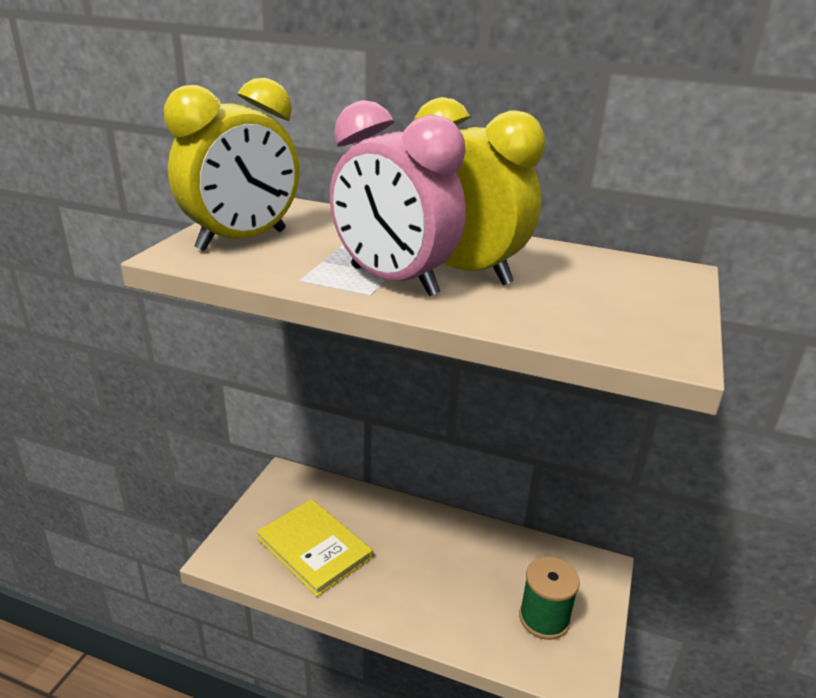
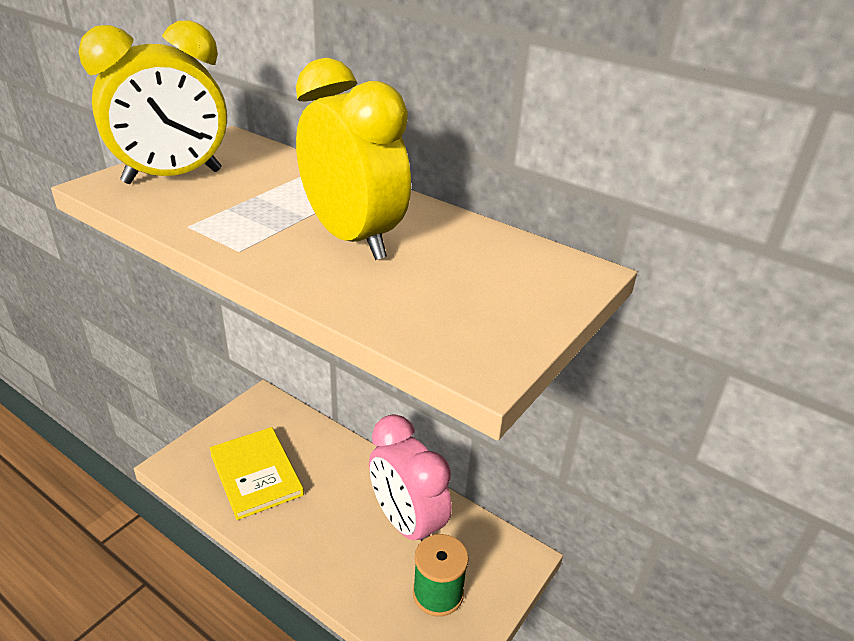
camera: 15 degrees right, 5 degrees up
(393, 281) = (272, 240): pink clock -> pink clock (407, 523)

